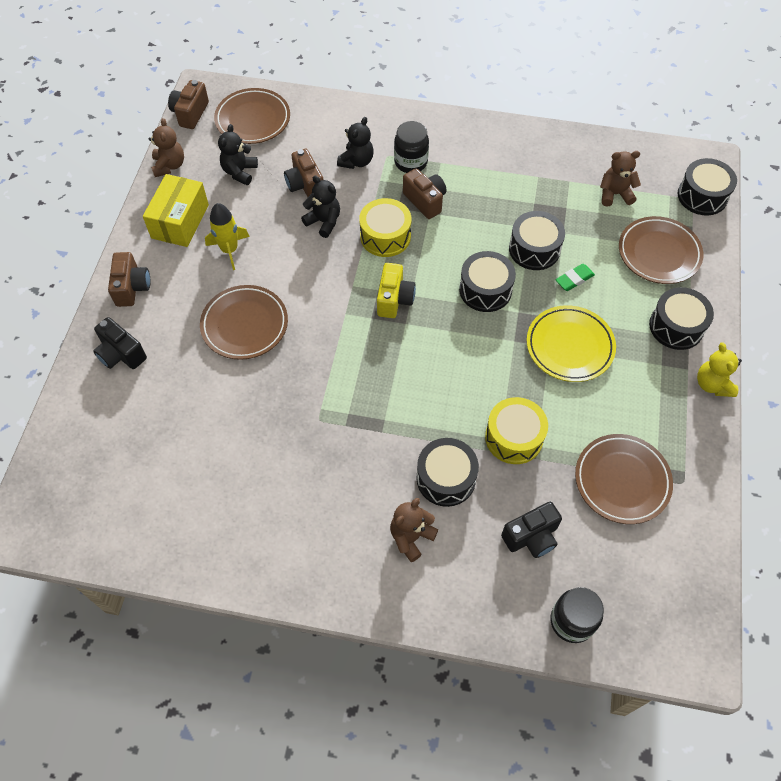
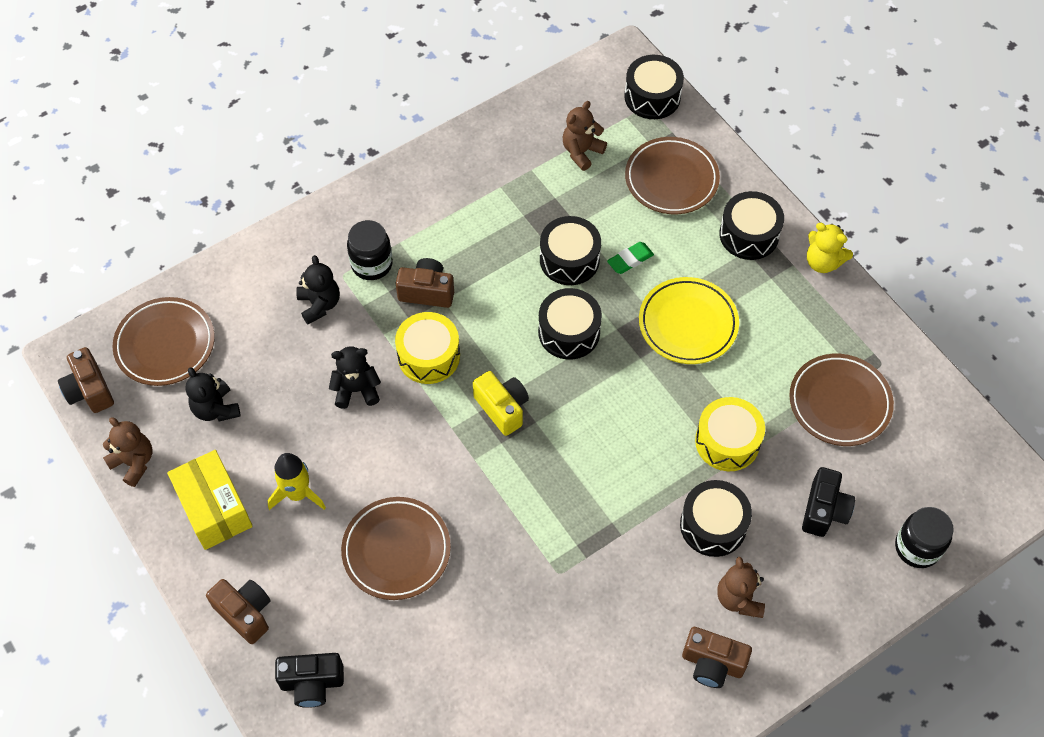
camera: 45 degrees left, 0 degrees up
(305, 185) = (296, 368): brown camera -> brown camera (712, 664)
(574, 279) = (630, 260): green eraser -> green eraser turned 45 degrees clockwise

